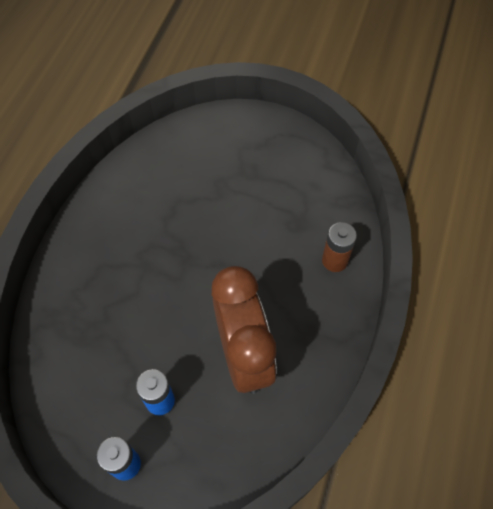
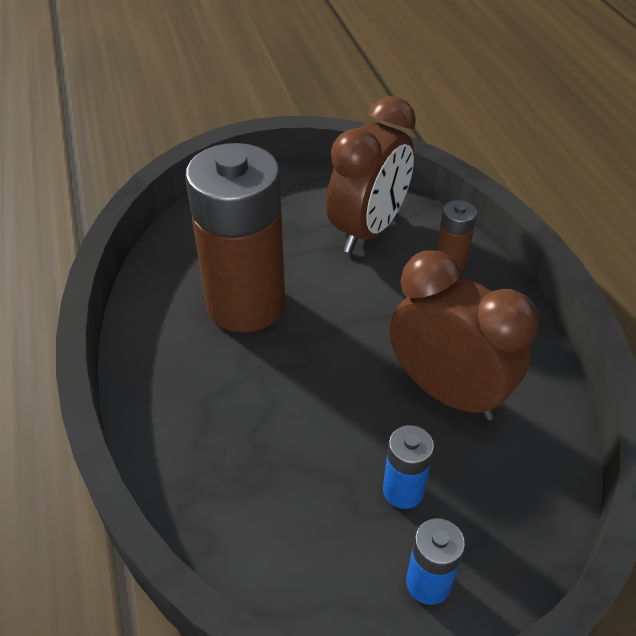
camera: 35 degrees left, 15 degrees down
(175, 213) = (246, 304): none -> brown battery
(300, 201) = (368, 230): none -> brown clock

